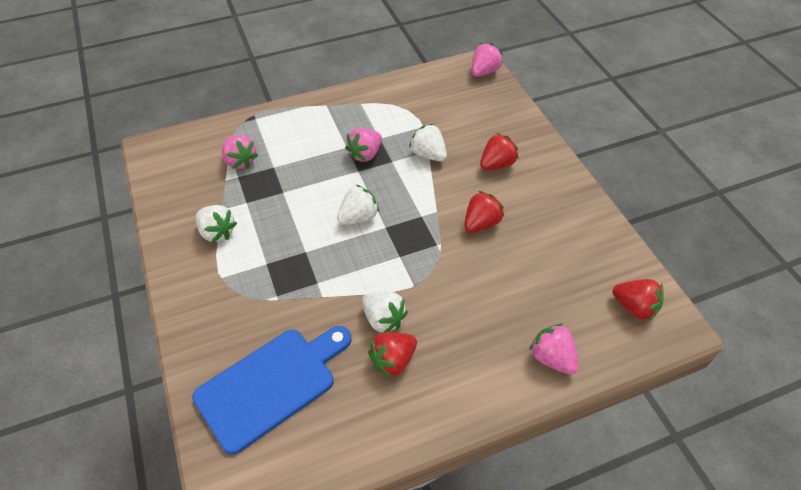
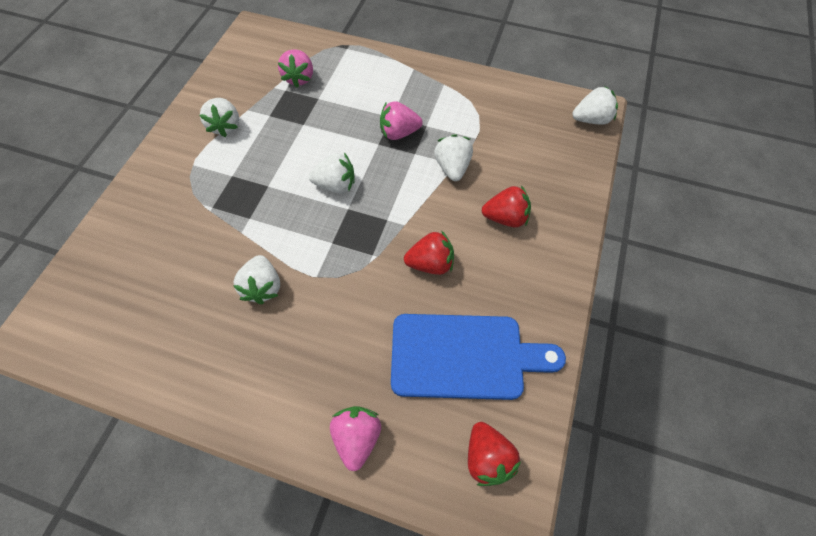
camera: 40 degrees right, 10 degrees up
(271, 384) = (137, 275): blue cutting board -> blue cutting board (464, 356)
(393, 360) = (233, 327): red strawberry -> none
(484, 72) = (591, 119): pink strawberry -> white strawberry

